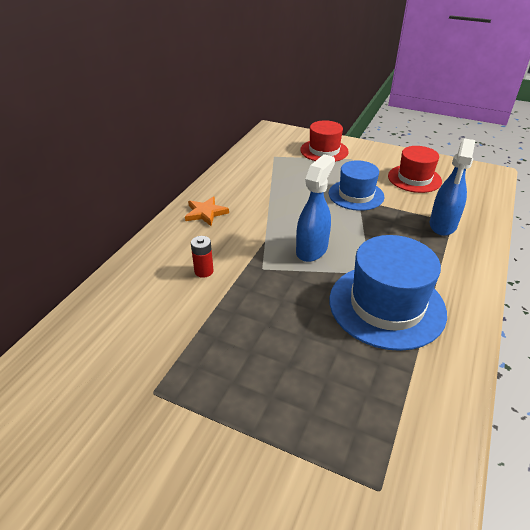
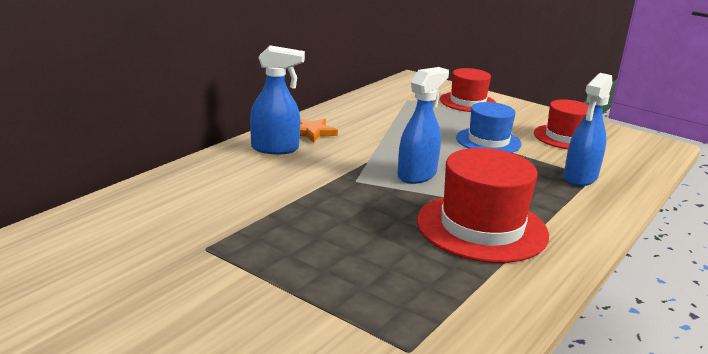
camera: 10 degrees right, 15 degrees down
(180, 241) = (275, 148): none -> blue spray bottle
(204, 271) = (292, 174): red battery -> none
(386, 305) = (481, 227): blue hat -> red hat

